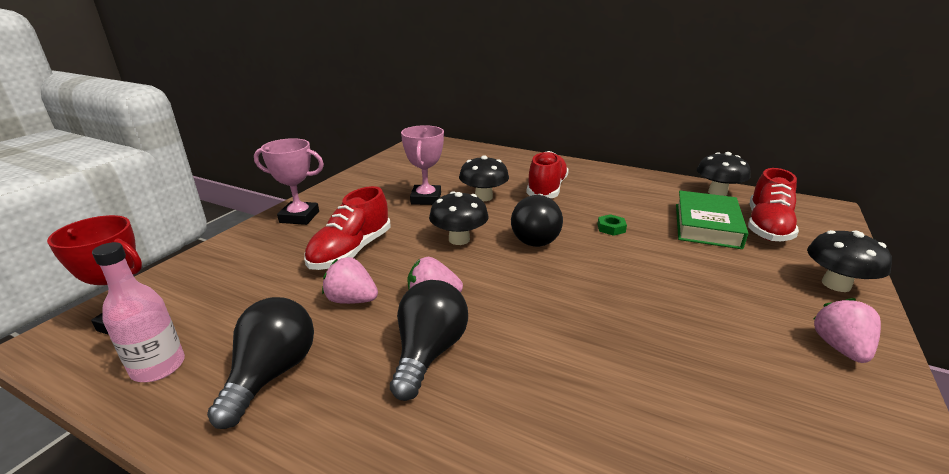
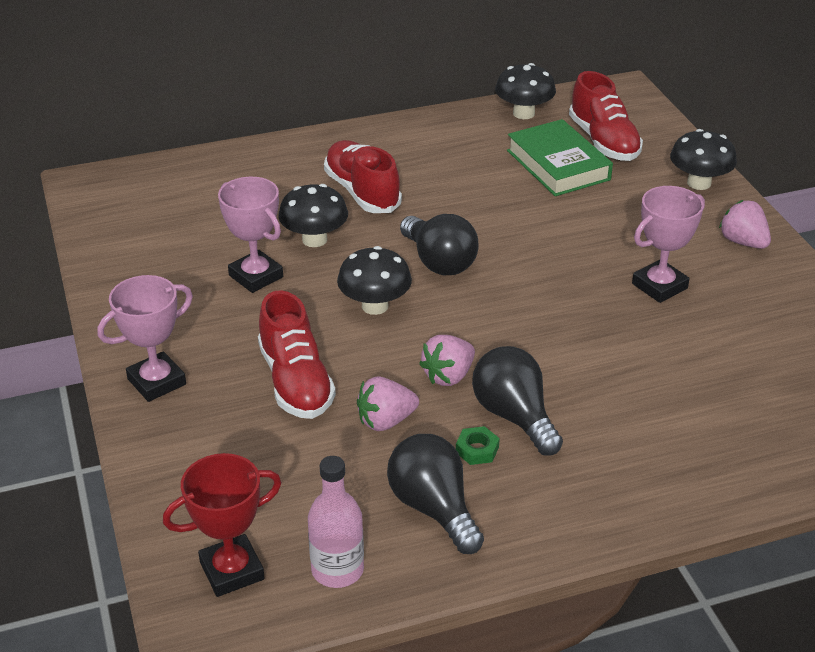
camera: 45 degrees left, 10 degrees up
(611, 228) = (487, 213): green nut -> green nut (477, 450)
(695, 335) = (659, 286): none -> pink trophy

